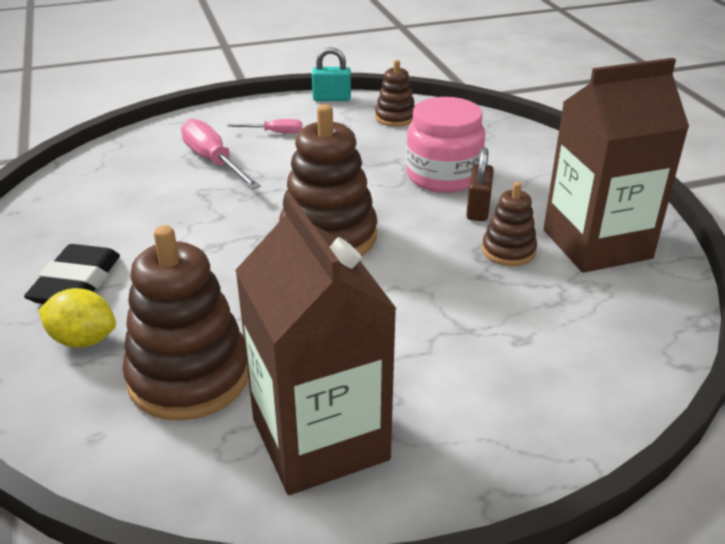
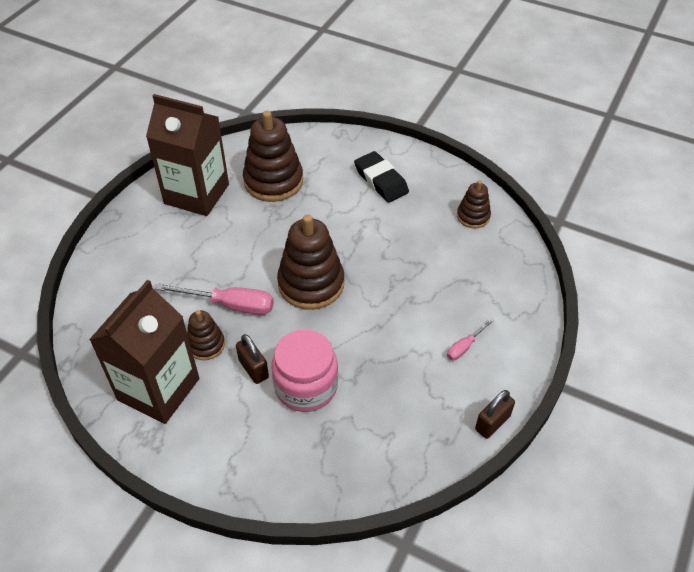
camera: 135 degrees right, 15 degrees up
(83, 340) = (335, 165): yellow lemon -> none
(214, 161) = (454, 291): pink screwdriver -> pink screwdriver (230, 305)
(331, 98) = (492, 423): turquoise padlock -> brown padlock
(395, 117) = (415, 435): brown stacking toy -> brown stacking toy (473, 216)

